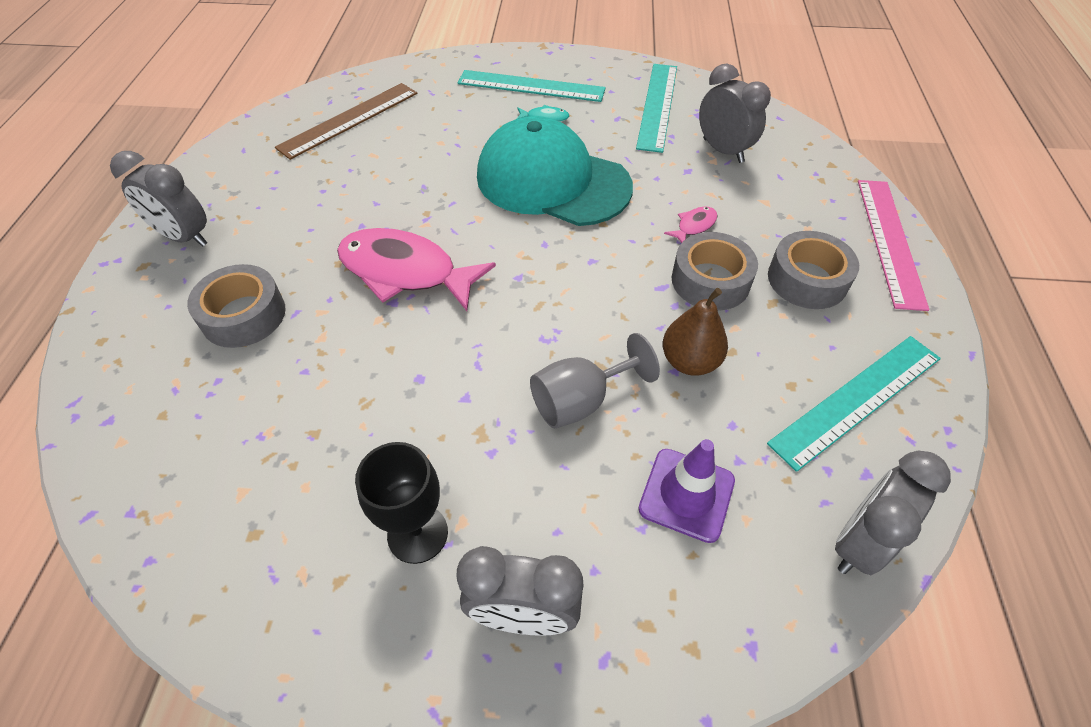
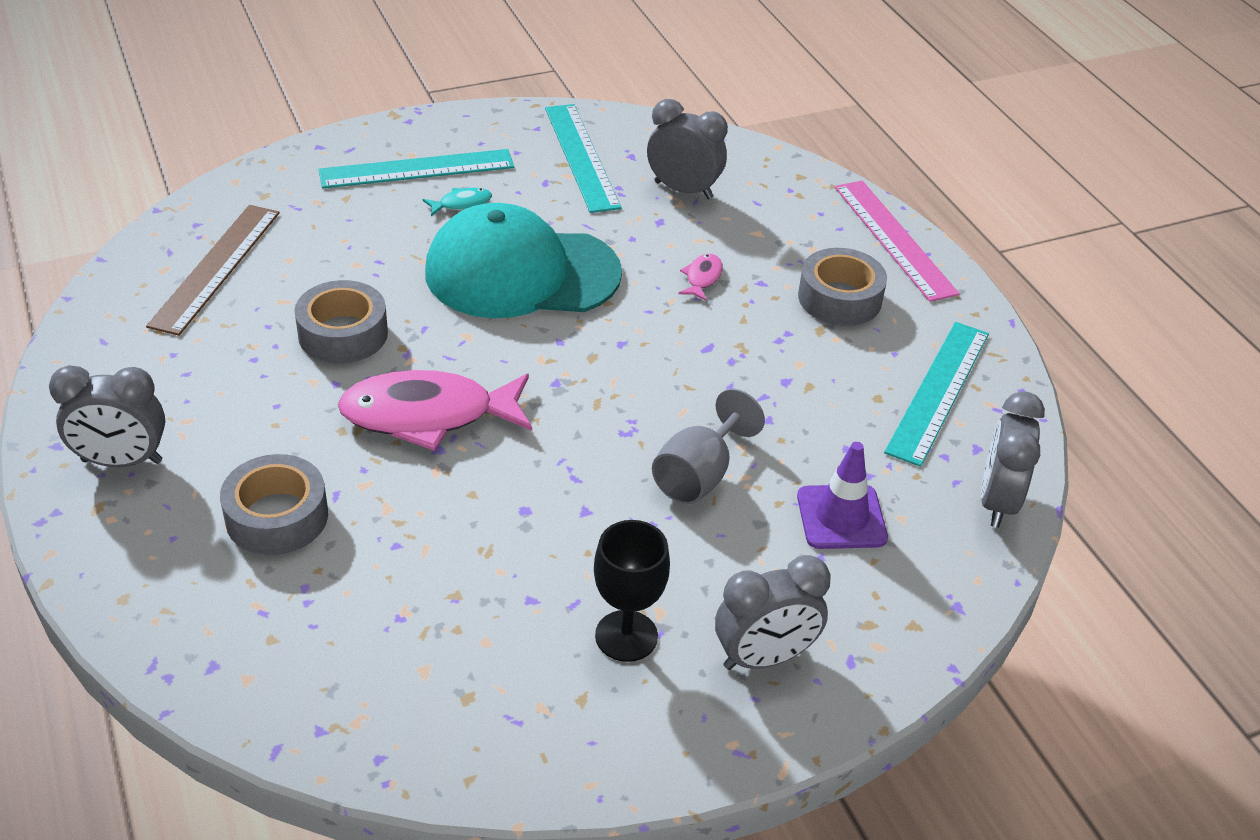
camera: 30 degrees left, 10 degrees down
(689, 361) = (777, 407): brown pear -> none
(710, 281) = (751, 327): grey tape -> grey tape (343, 334)

